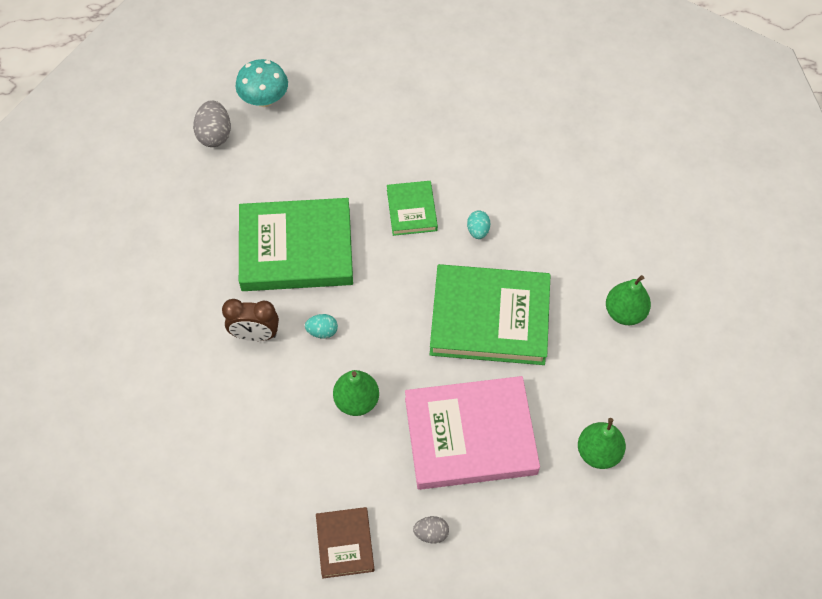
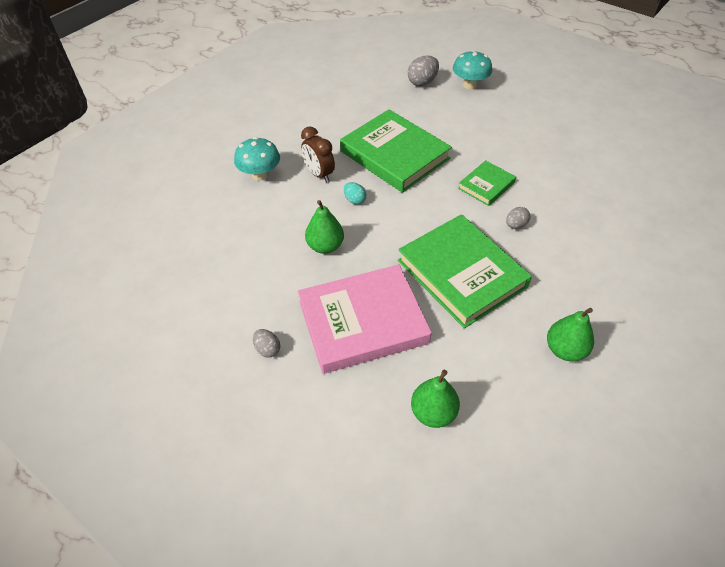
camera: 50 degrees right, 10 degrees down
(200, 389) = (260, 174): none -> turquoise mushroom
(345, 544) = (218, 306): brown book -> none
(470, 436) = (363, 322): pink book -> pink book turned 60 degrees counterclockwise
(478, 231) = (515, 225): turquoise egg -> grey egg

